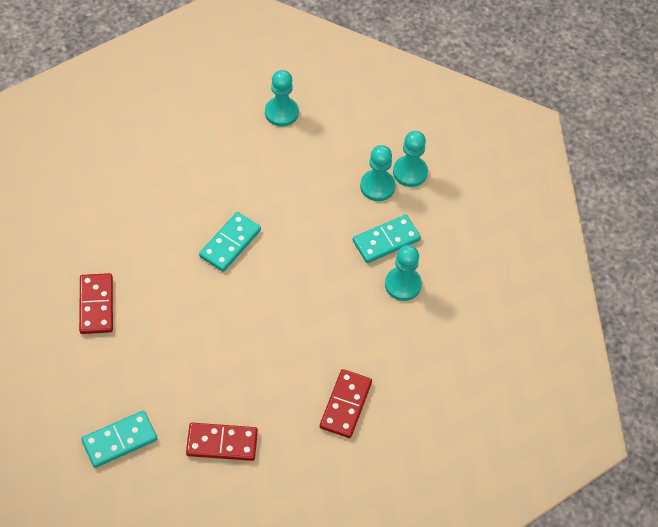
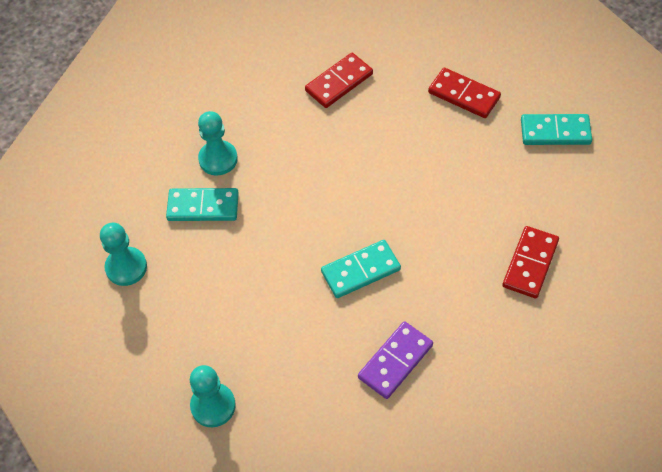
camera: 145 degrees left, 0 degrees up
(169, 190) = (395, 361): none -> purple domino
(377, 186) = (170, 266): turquoise pawn -> none

